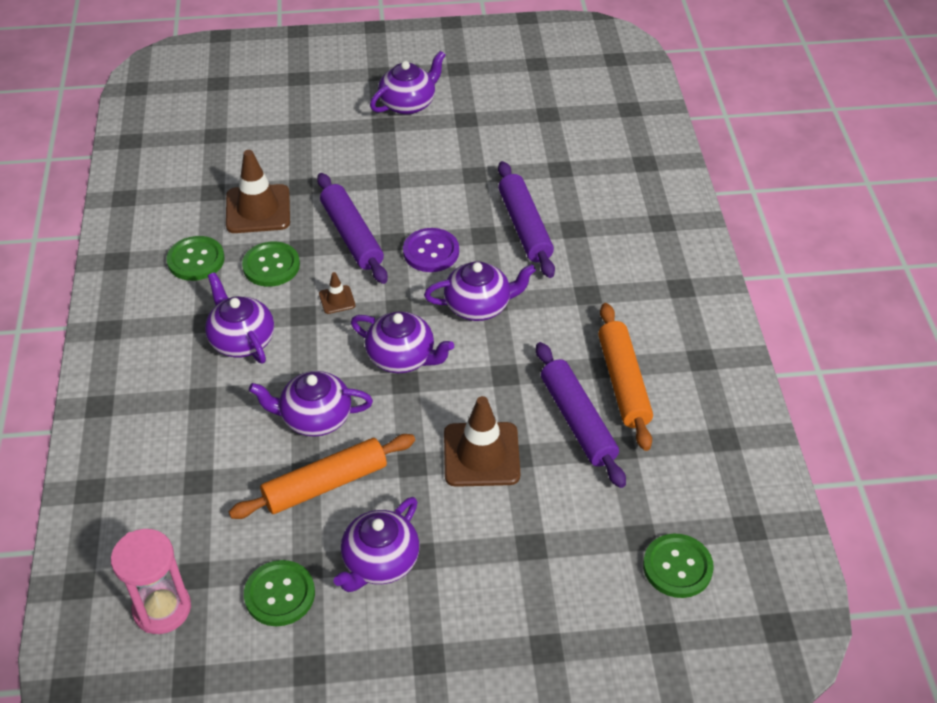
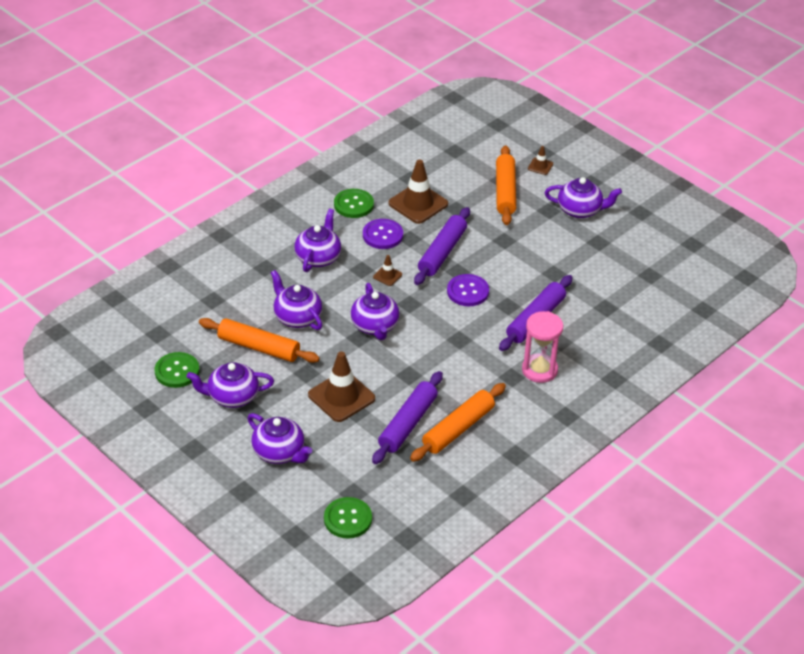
camera: 50 degrees right, 5 degrees down
(162, 609) = (129, 335): pink hourglass -> pink hourglass (539, 370)
(271, 266) = (382, 235): green button -> purple button
(315, 92) = (540, 166): none -> brown traffic cone
(320, 136) = (505, 191): none -> orange rolling pin
(479, 305) = (449, 335): purple teapot -> purple teapot (279, 452)

